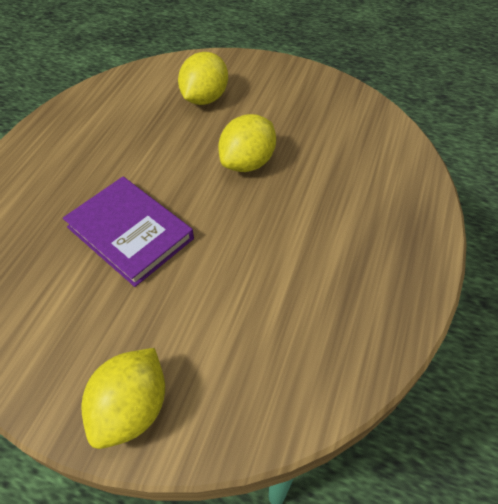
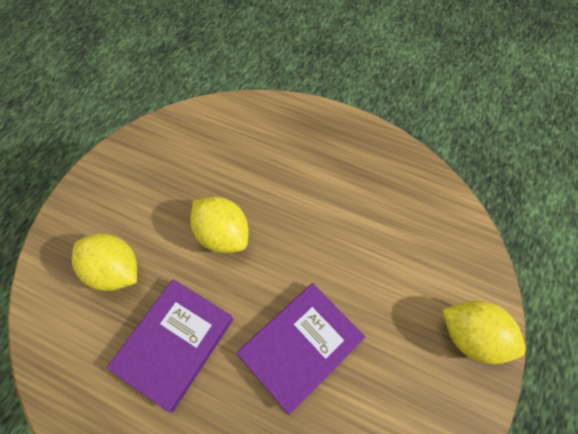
camera: 85 degrees left, 10 degrees up
(138, 143) = (174, 343): none -> purple book

